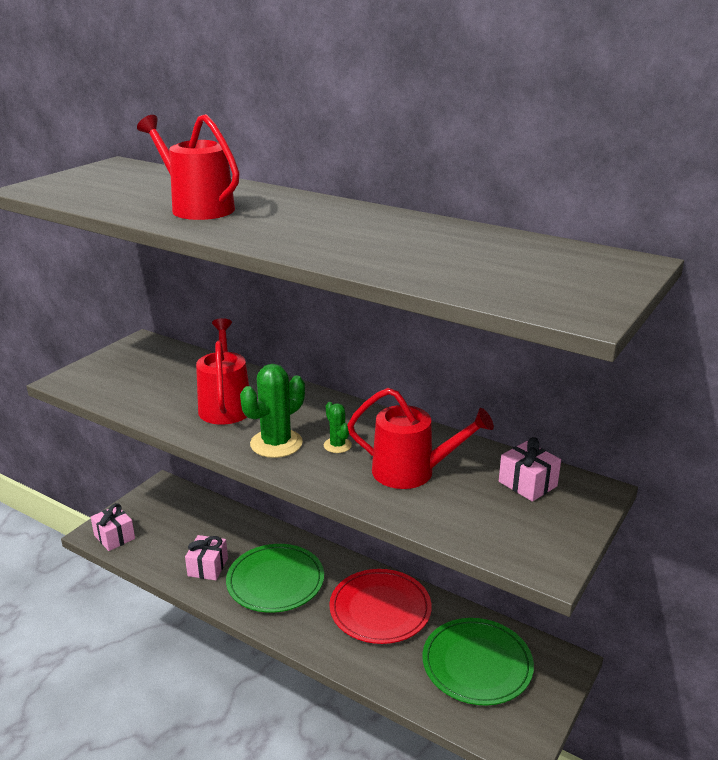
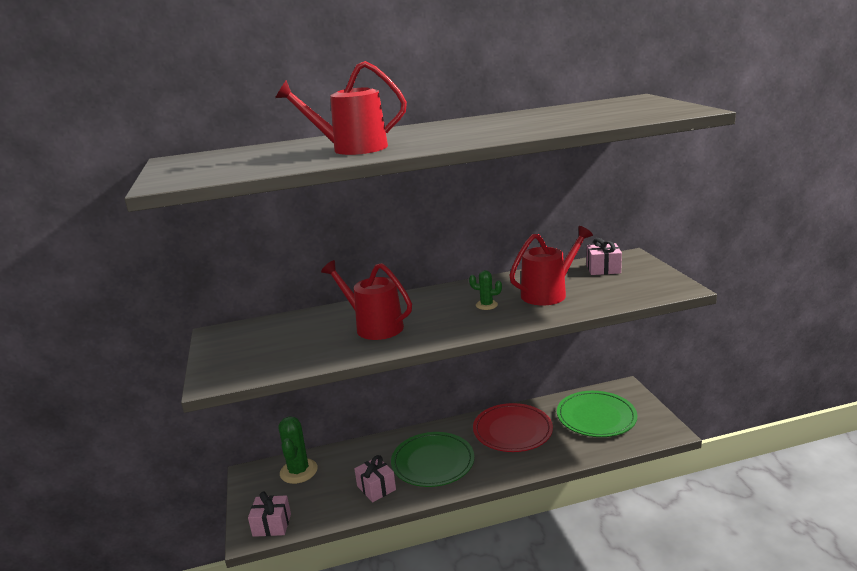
camera: 45 degrees left, 5 degrees down
(276, 443) = (453, 323): green cactus -> green cactus (298, 471)

